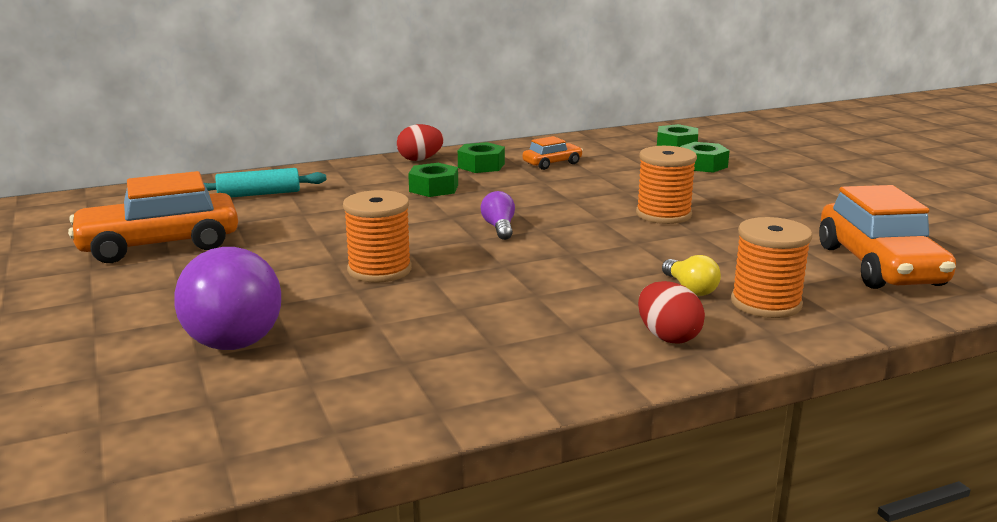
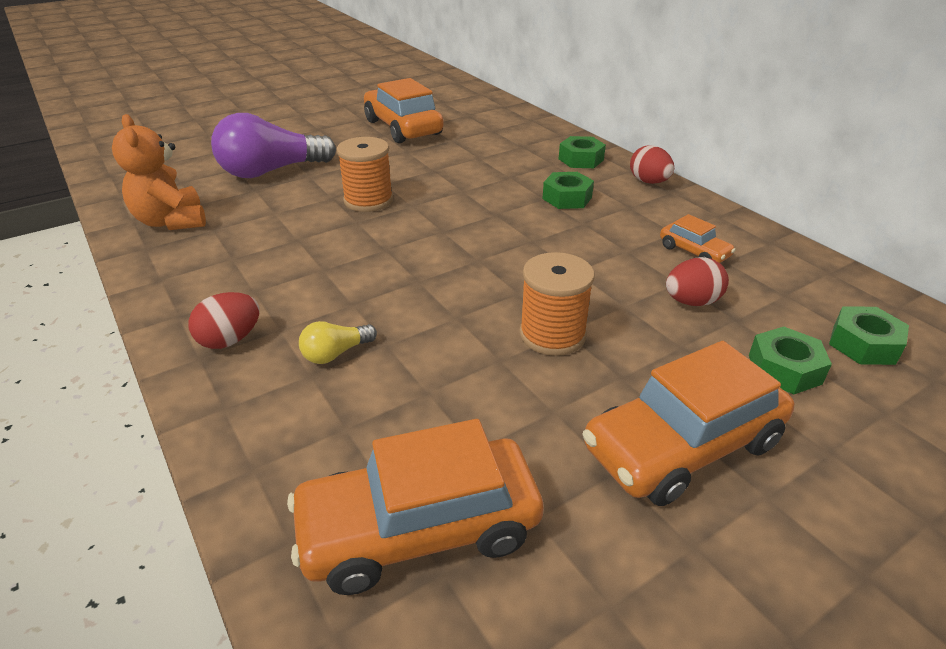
camera: 80 degrees right, 15 degrees up
(259, 194) = (513, 136): turquoise rolling pin -> none
(361, 396) = (171, 221): none -> orange teddy bear
(481, 165) = (653, 213): green nut -> green nut (581, 159)
(499, 228) = (473, 239): purple light bulb -> none
(623, 173) = (691, 302): none -> red egg
(766, 303) = (298, 406): orange spool -> none
(781, 196) = (682, 446): none -> orange car

